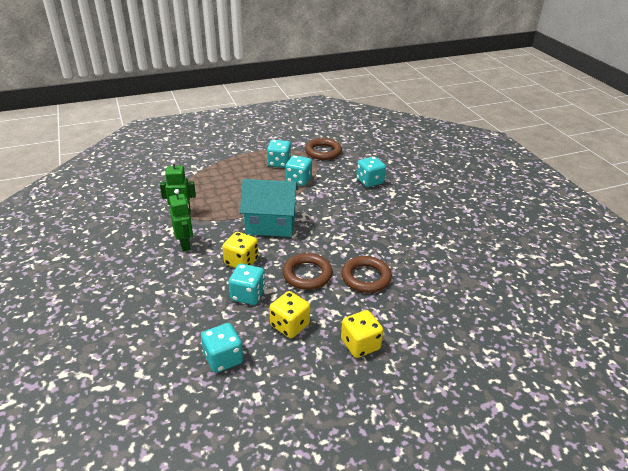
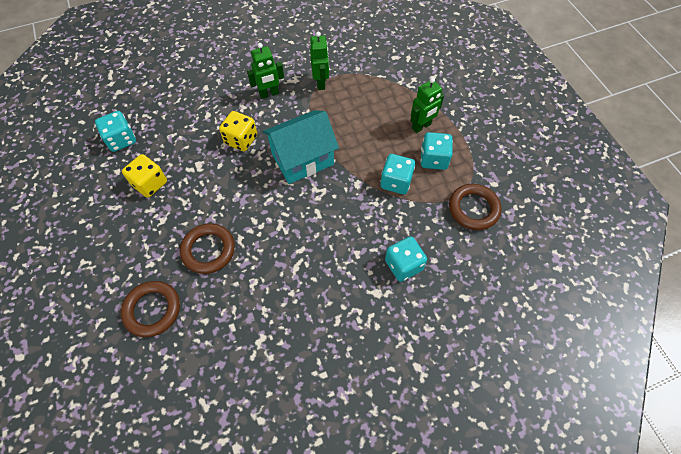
camera: 90 degrees right, 25 degrees up
(246, 166) = (421, 126): none -> green robot
(248, 295) = (193, 149): turquoise dice -> none
(270, 224) = (302, 159): turquoise house -> turquoise house turned 60 degrees clockwise
(307, 274) = (218, 195): brown ring -> brown ring (152, 310)
(360, 344) = (116, 240): yellow dice -> none

